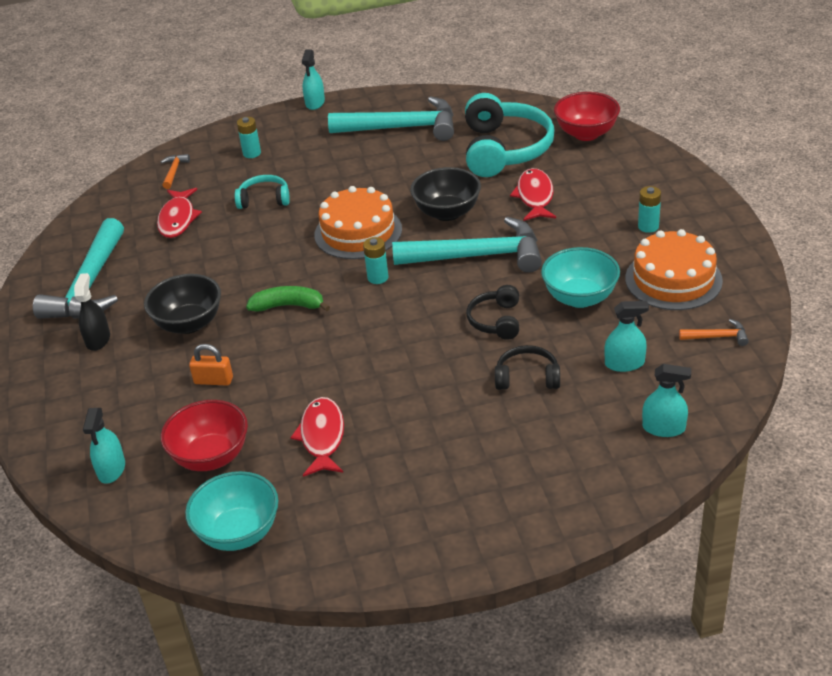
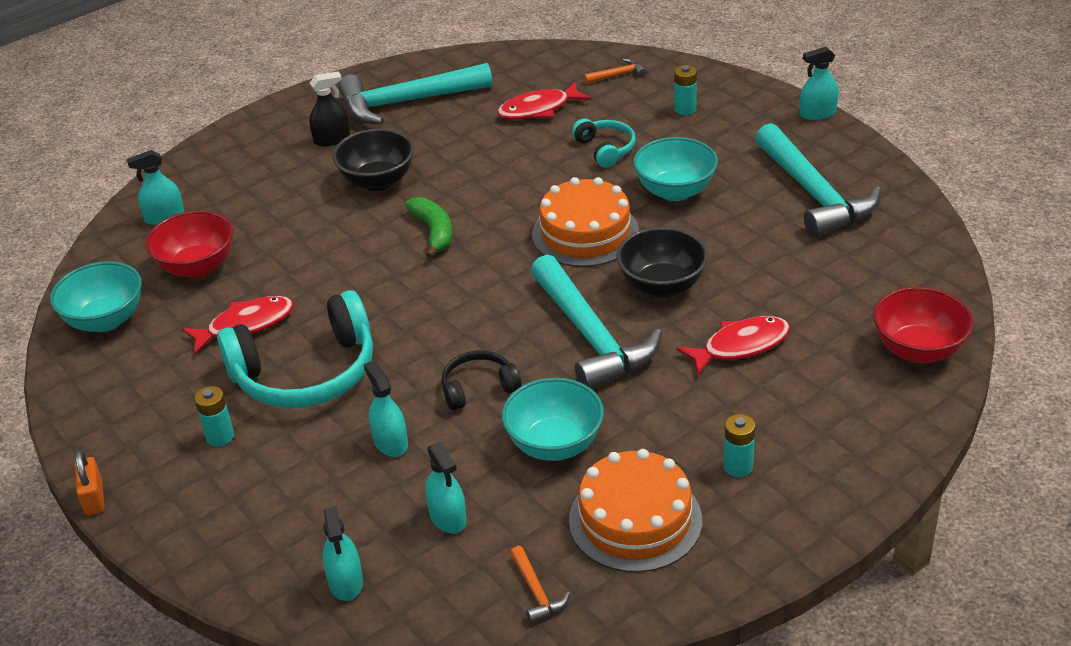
camera: 65 degrees right, 0 degrees up
(213, 380) = (301, 228): orange padlock -> orange padlock (94, 498)
(346, 181) = (675, 191): none -> turquoise bowl
(378, 277) = (511, 275): turquoise battery -> turquoise battery (220, 436)
(504, 149) = (827, 289): turquoise headphones -> turquoise headphones (306, 373)
(527, 377) = (390, 442): black headphones -> turquoise spray bottle

